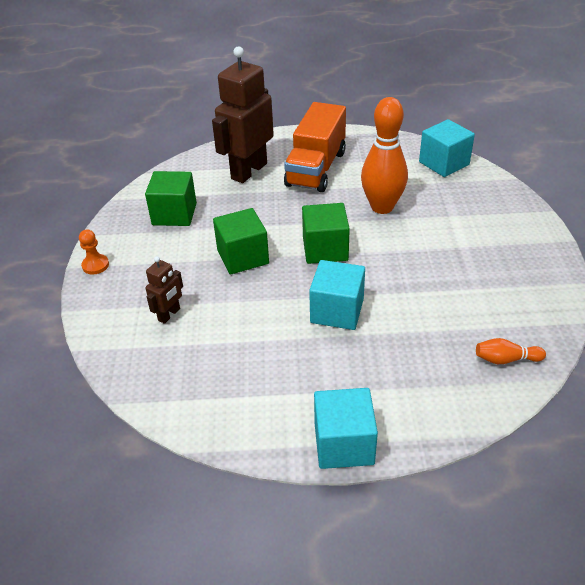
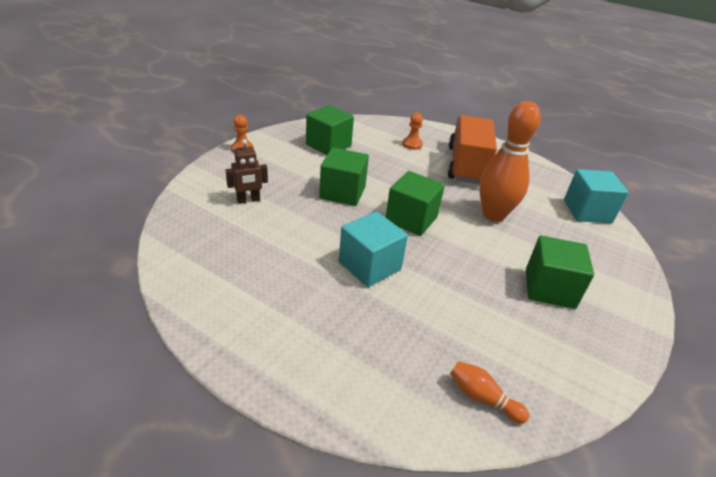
camera: 30 degrees right, 5 degrees down
(248, 171) = (412, 144): brown robot -> orange pawn
(316, 168) = (466, 165): orange truck -> orange truck turned 135 degrees clockwise
(344, 444) = (255, 367): turquoise cube -> none
(475, 249) = (549, 288): none -> green cube

